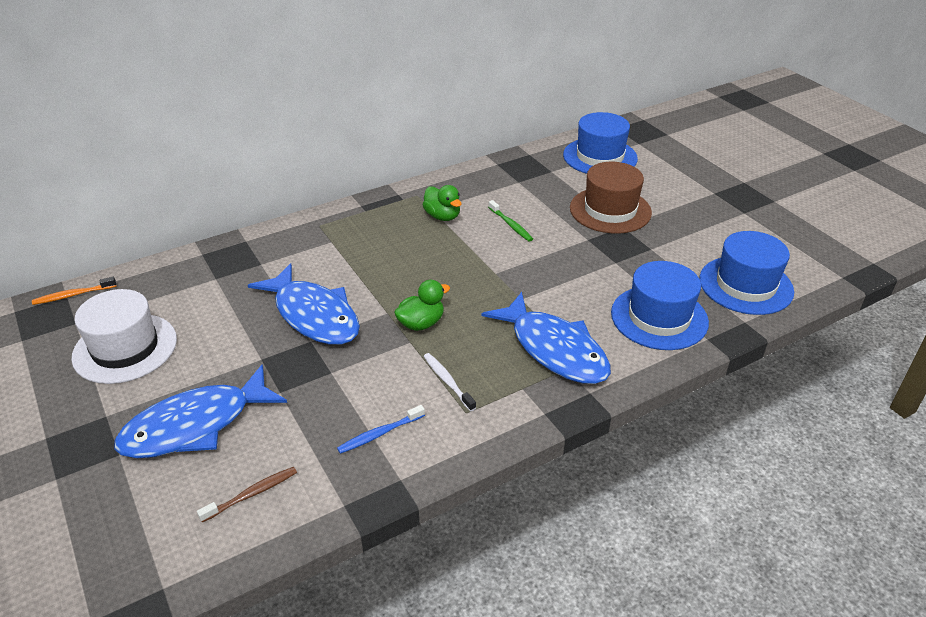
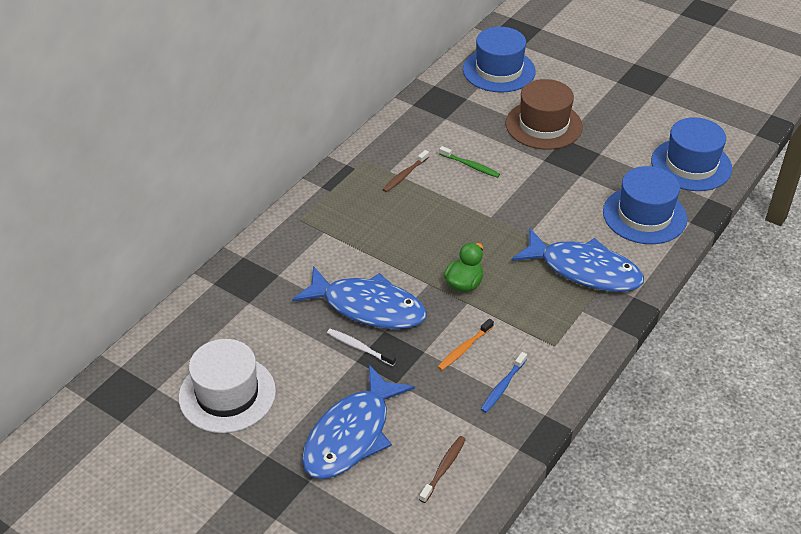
camera: 25 degrees left, 5 degrees up
(73, 295) = (127, 364): orange toothbrush -> orange toothbrush (464, 349)
(442, 216) = (404, 175): green duck -> brown toothbrush
(447, 381) = (522, 326): white toothbrush -> white toothbrush (359, 347)

